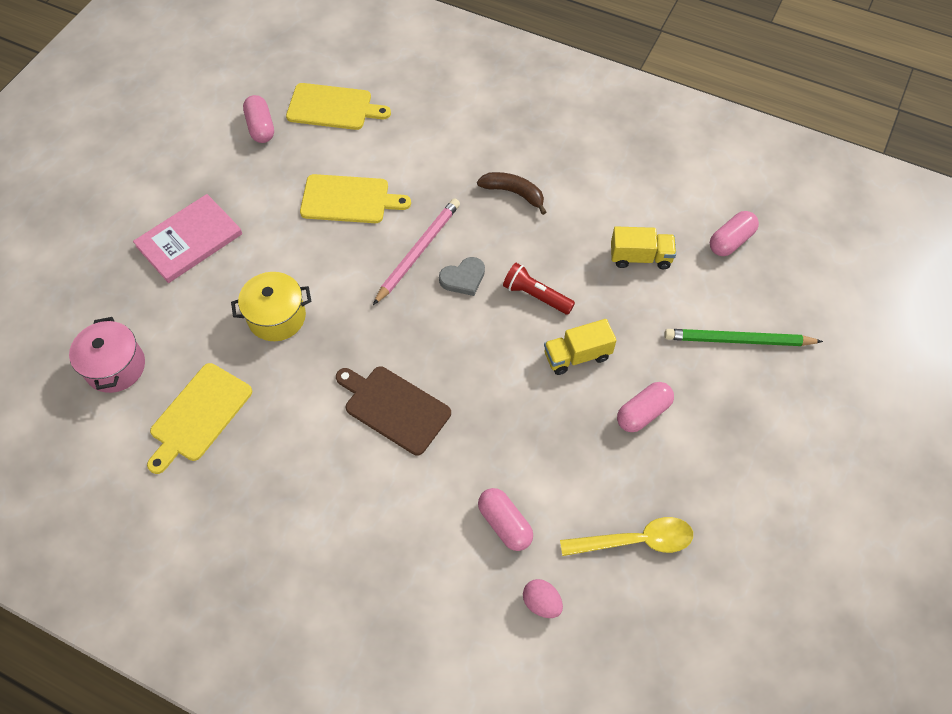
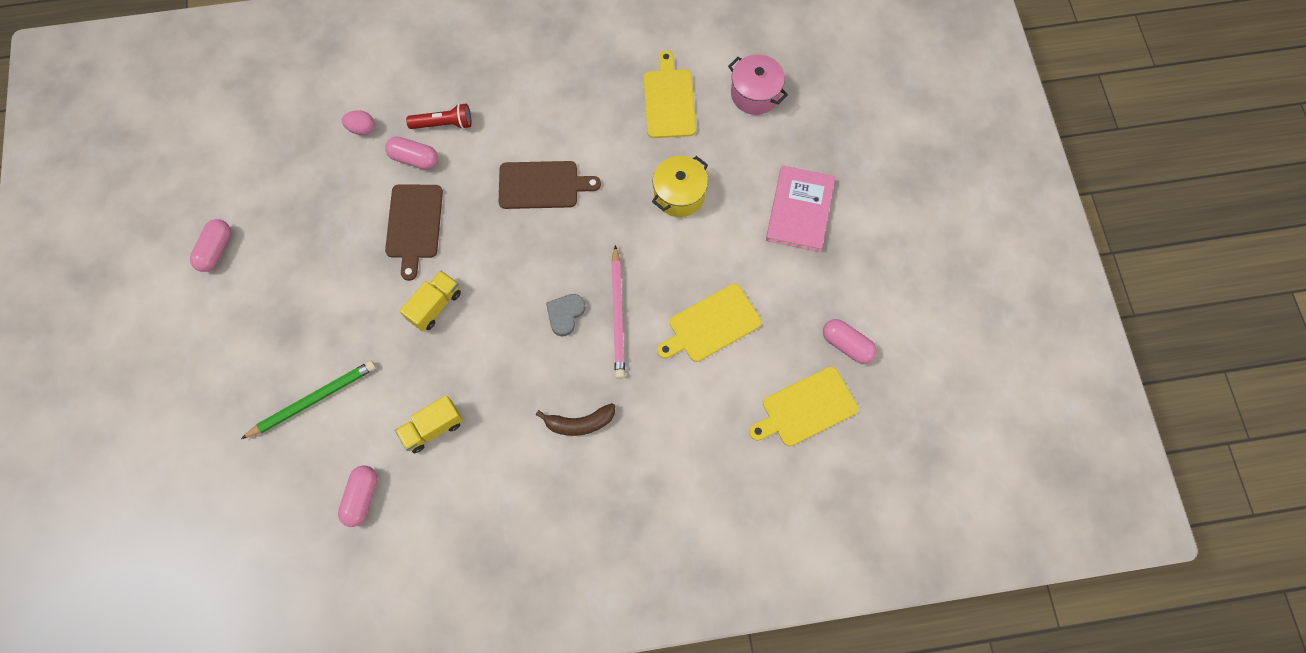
camera: 145 degrees right, 10 degrees up
(536, 295) = (498, 336): red flashlight -> red flashlight (444, 124)
(549, 448) = (414, 225): none -> brown cutting board
(635, 540) = (320, 200): yellow spoon -> none
(643, 413) = (360, 292): pink capsule -> pink capsule (216, 250)

